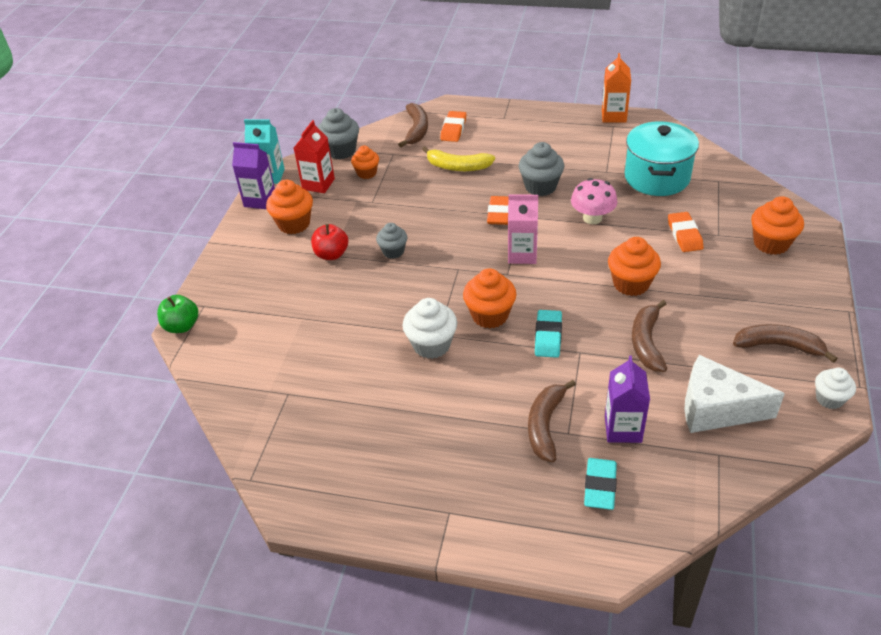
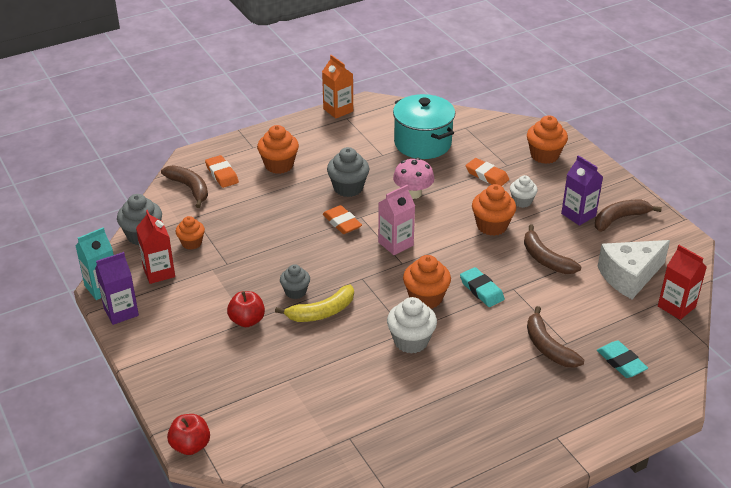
camera: 45 degrees left, 5 degrees down
(182, 326) = (190, 446): green apple -> red apple
(294, 224) = (181, 314): orange cupcake -> orange cupcake (279, 165)
(457, 166) = (264, 202): yellow banana -> yellow banana (321, 312)
(623, 429) = (594, 320): purple carton -> purple carton (578, 215)
(732, 470) = (676, 306): none -> red carton
(829, 399) = (678, 235): white cupcake -> white cupcake (522, 201)

